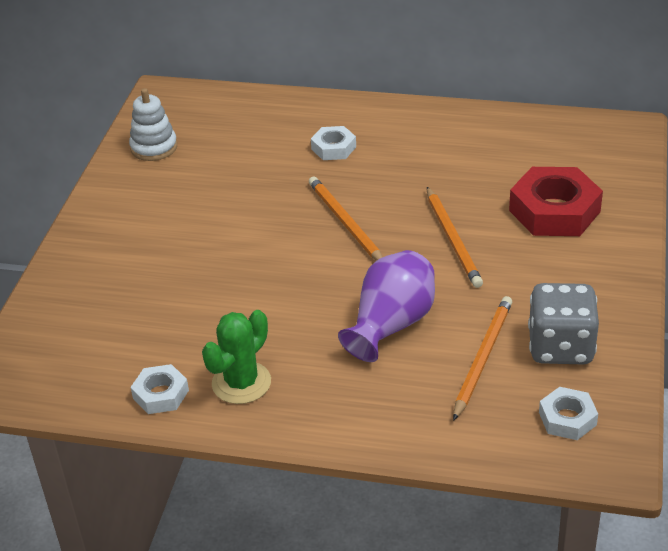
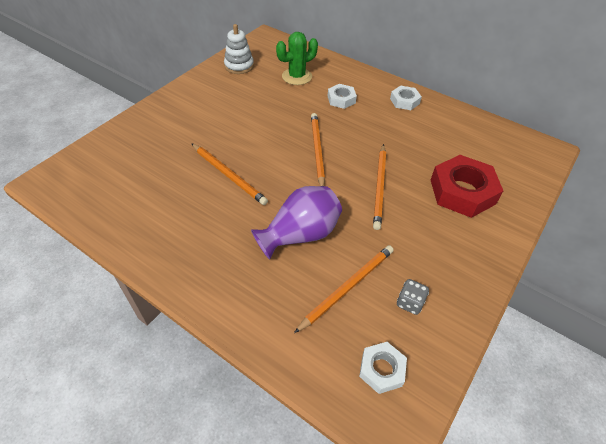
camera: 20 degrees right, 10 degrees up
(161, 394) = (125, 226): white nut -> white nut (404, 101)
(241, 383) = (178, 238): green cactus -> green cactus (297, 76)
(250, 291) = (229, 175): none -> orange pencil
(560, 347) = (410, 303): grey dice -> grey dice, size x0.48

